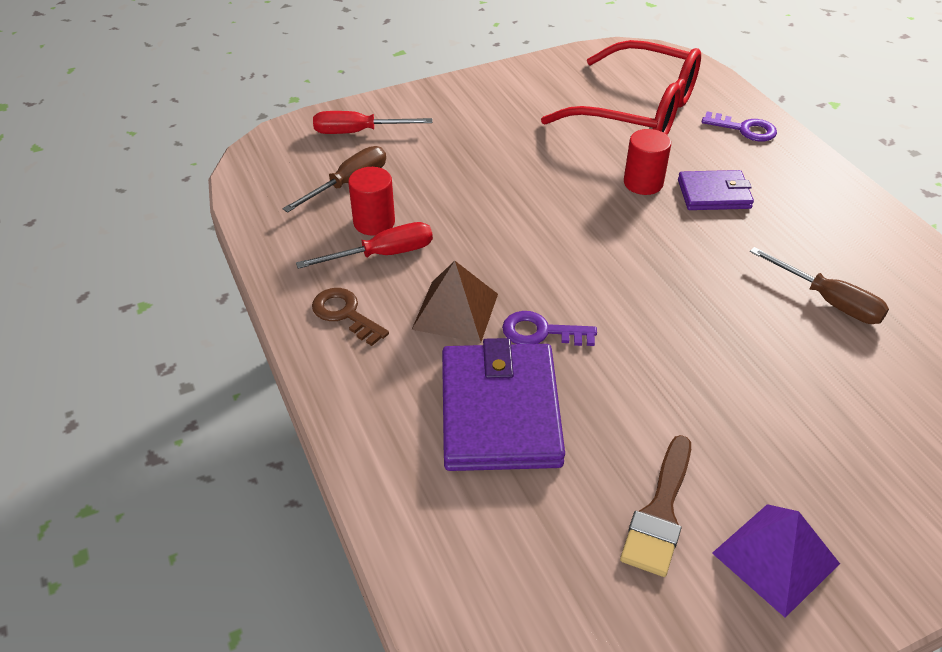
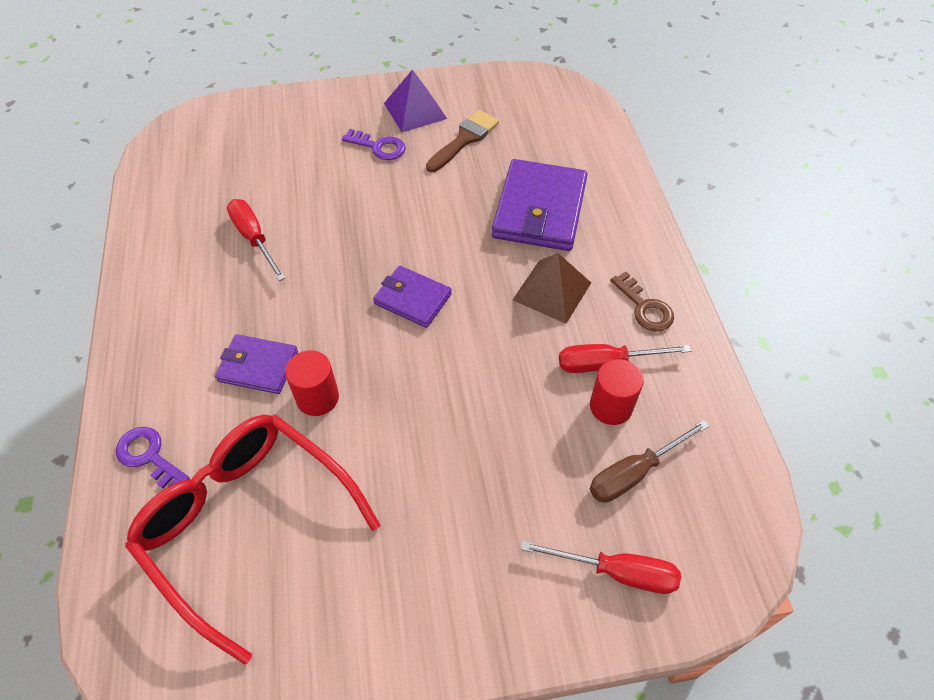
camera: 165 degrees left, 10 degrees up
(541, 332) = (489, 259): purple key -> purple key (379, 147)
(606, 274) = (412, 299): none -> purple wallet
(828, 301) = (254, 238): brown screwdriver -> red screwdriver

